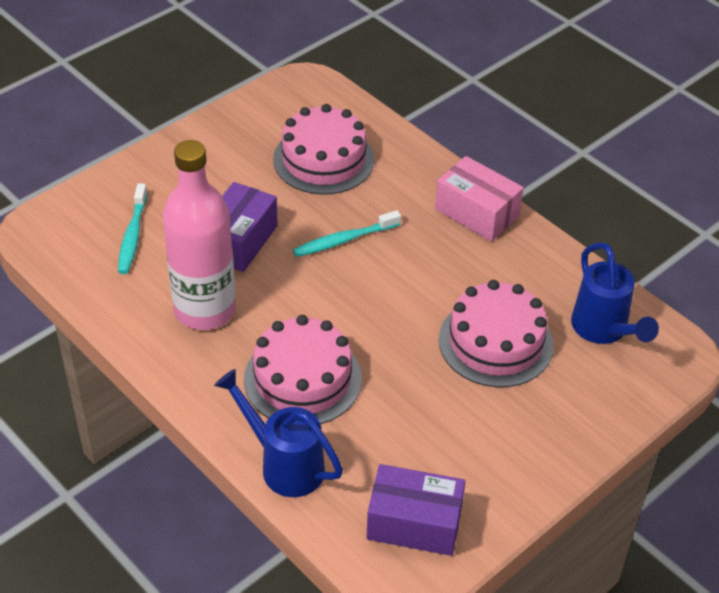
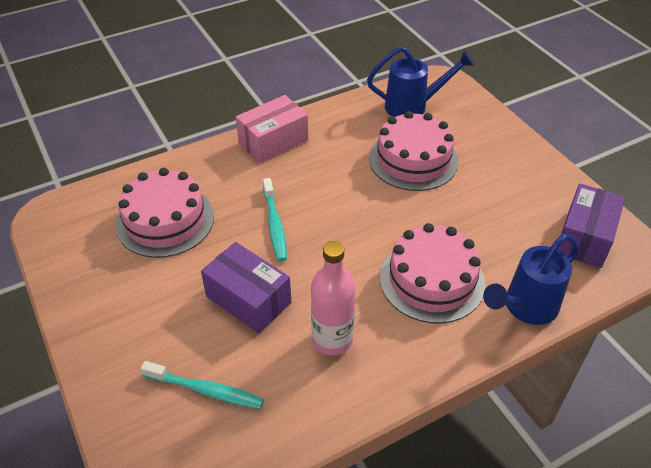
camera: 75 degrees left, 0 degrees up
(205, 310) = (332, 340): pink bottle -> pink bottle, size x0.66

